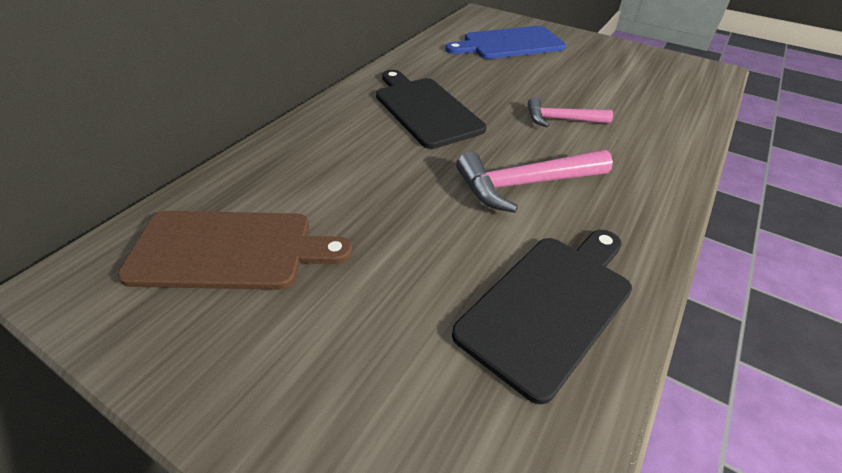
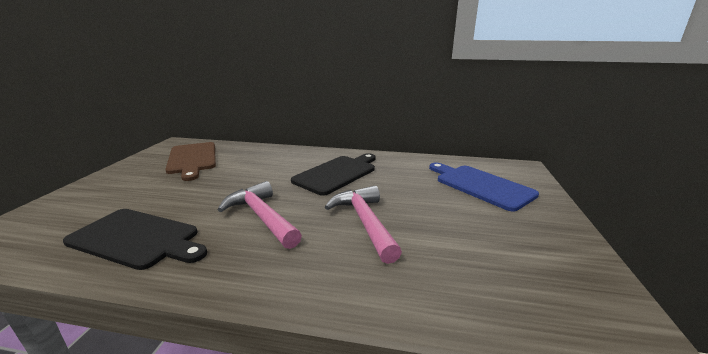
camera: 70 degrees right, 20 degrees down
(561, 120) = (364, 222): pink hammer -> pink hammer, size x1.56

